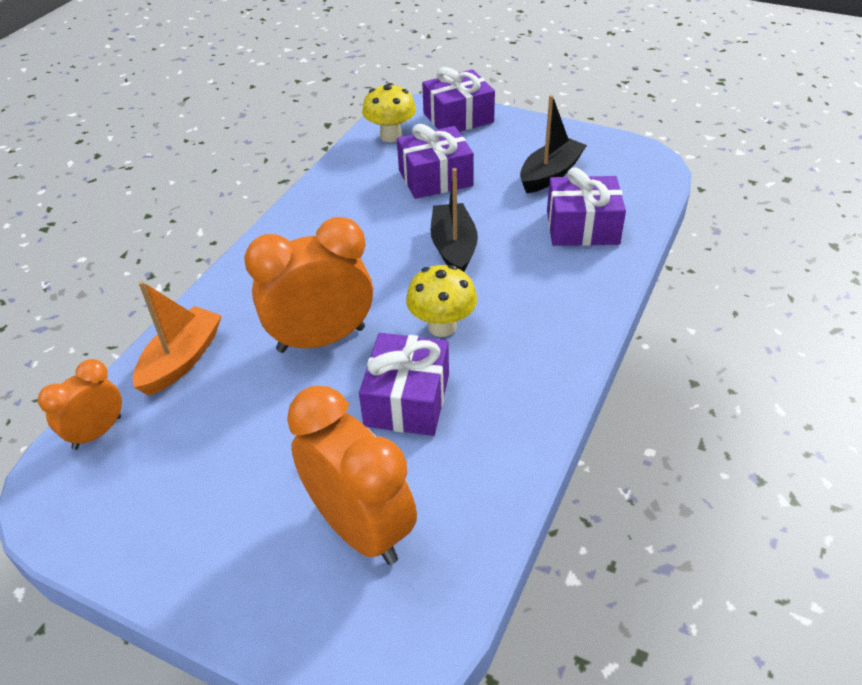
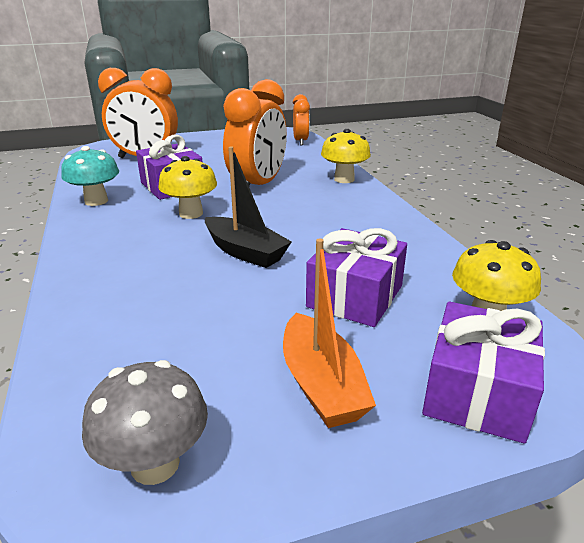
camera: 135 degrees right, 15 degrees down
(182, 360) = (313, 160): orange boat -> orange boat (321, 385)
(226, 298) = (344, 179): none -> yellow mushroom
(518, 416) = (96, 201): none -> turquoise mushroom
(550, 174) = (235, 367): black boat -> none
(582, 227) = (135, 320): purple gift -> none
(618, 156) = (155, 464): none -> grey mushroom

